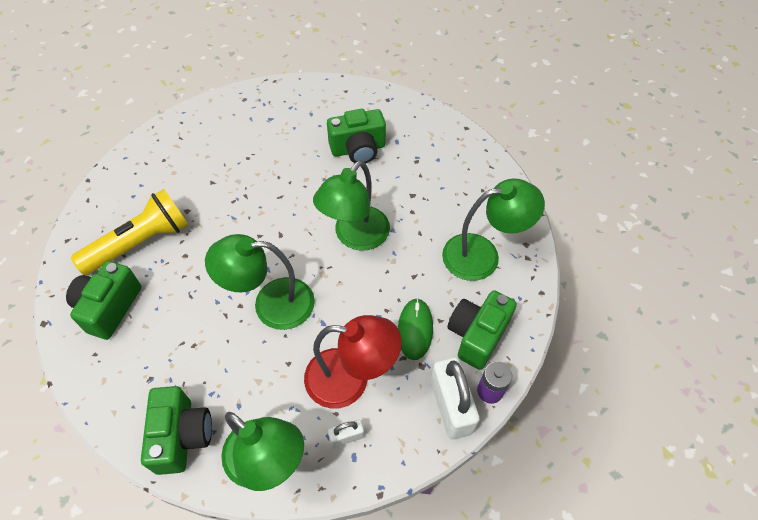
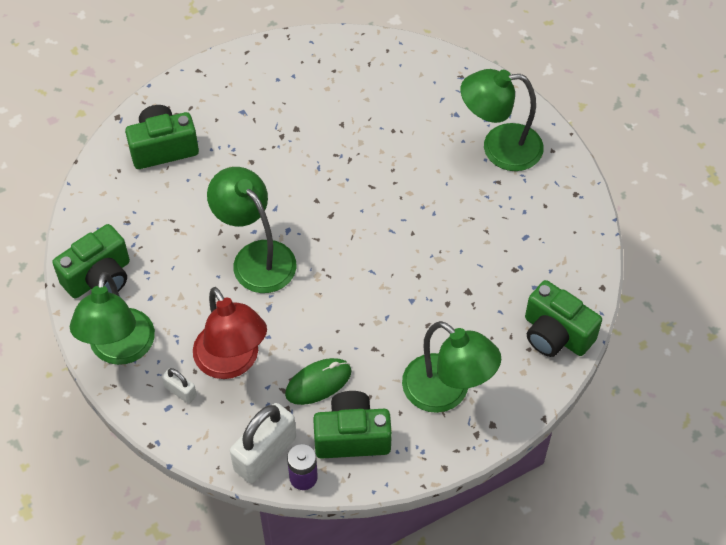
camera: 55 degrees right, 0 degrees up
(140, 243) = (237, 121): yellow flashlight -> none
(355, 237) = (378, 275): green lamp -> green lamp (499, 148)
(358, 149) = (484, 211): green camera -> green camera (555, 334)

